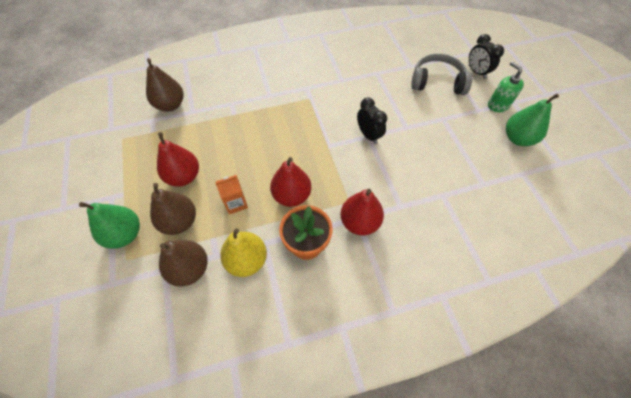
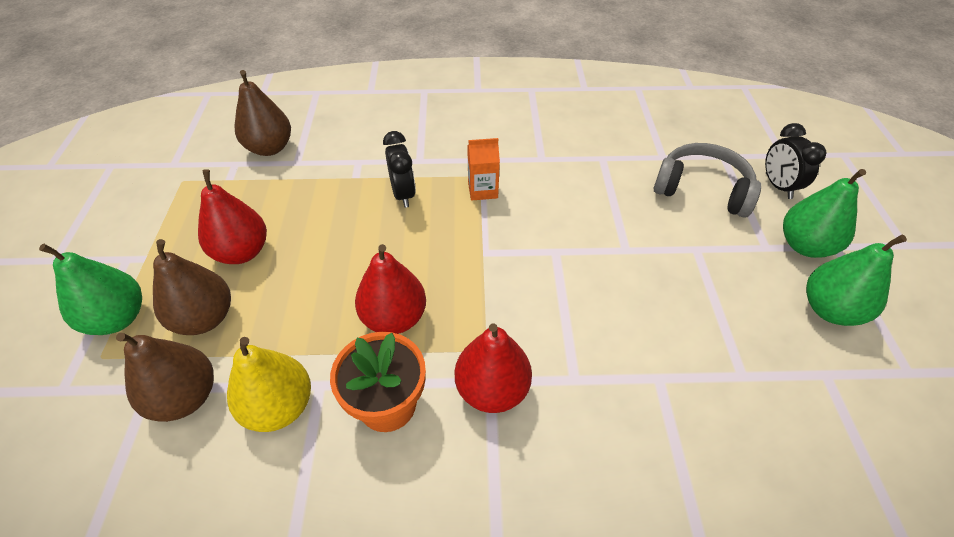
camera: 15 degrees right, 10 degrees down
(236, 203) = (301, 309): orange carton -> orange carton (482, 190)
(368, 135) = (556, 249): black clock -> black clock (403, 194)
(498, 105) = (805, 246): green soap dispenser -> green pear

